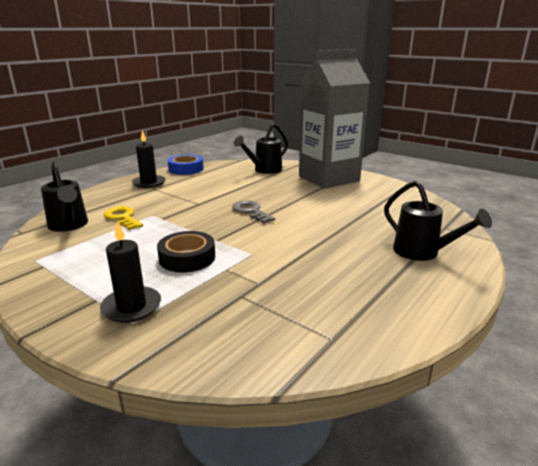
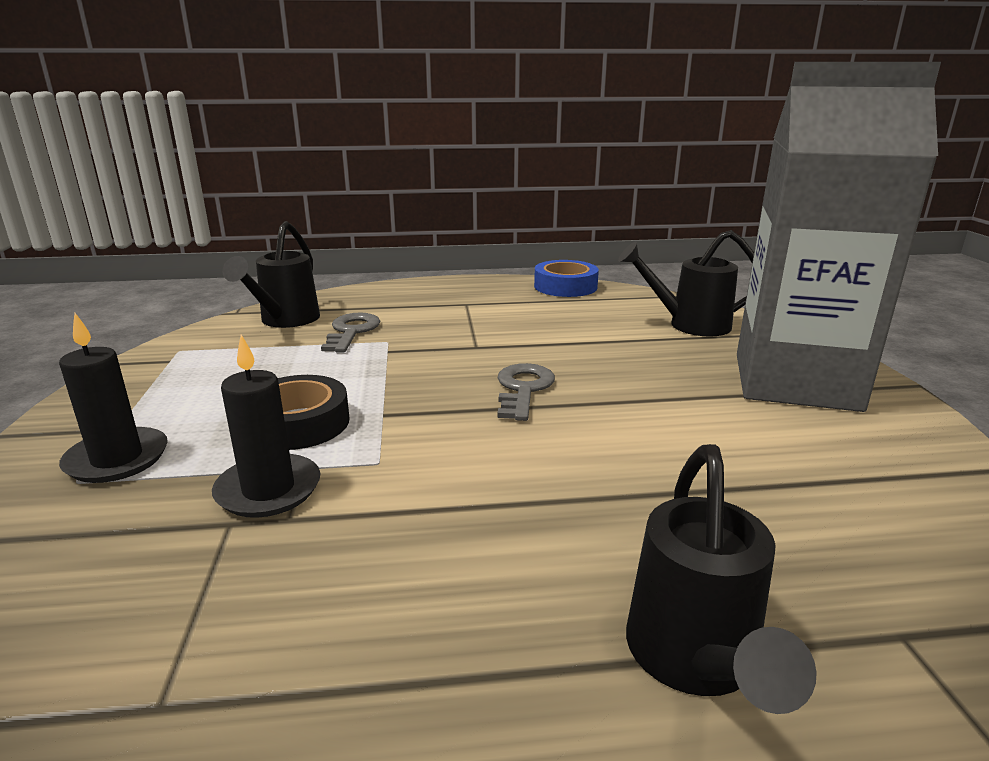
camera: 45 degrees right, 0 degrees up
(122, 218) = (351, 331): yellow key -> grey key
(149, 183) = (475, 293): black candle -> black candle (268, 490)

